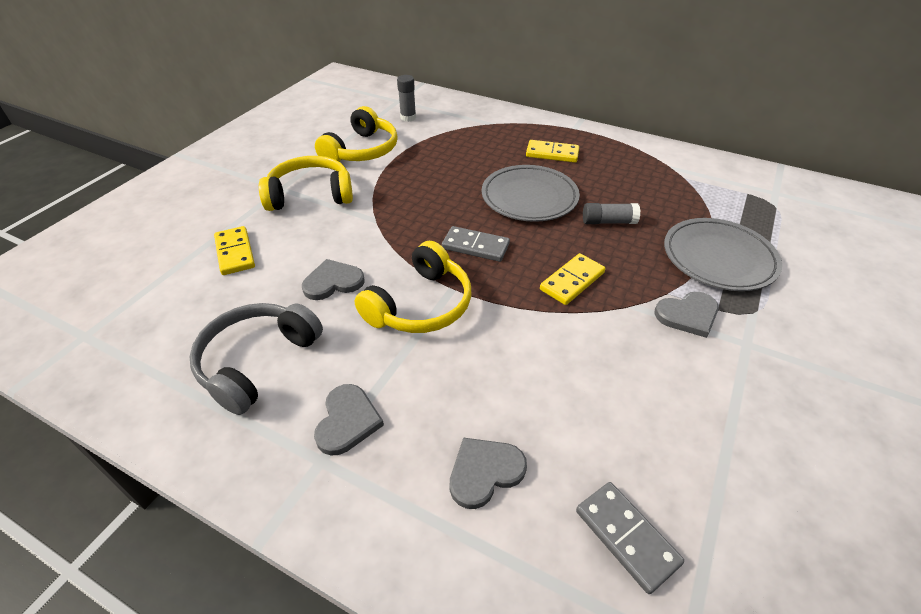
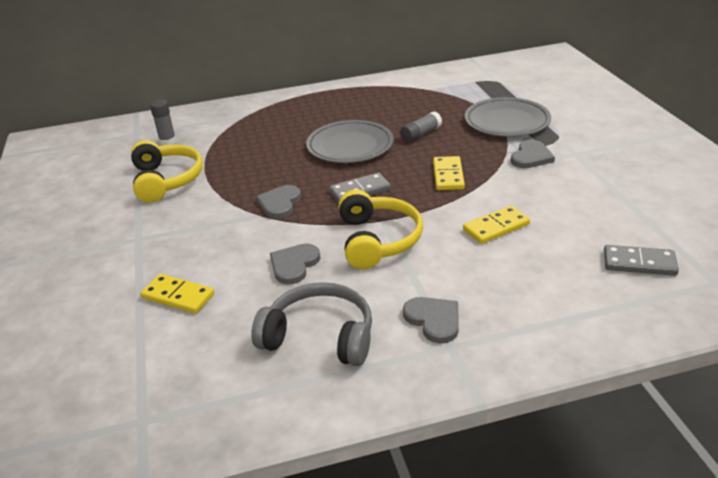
camera: 40 degrees left, 10 degrees down
(257, 361) = (320, 336): grey headphones -> grey headphones turned 120 degrees clockwise
(310, 195) = (175, 229): yellow headphones -> none
(484, 472) = (543, 286): grey heart -> grey heart (279, 203)
(552, 153) = (323, 114): yellow domino -> yellow domino (496, 227)

